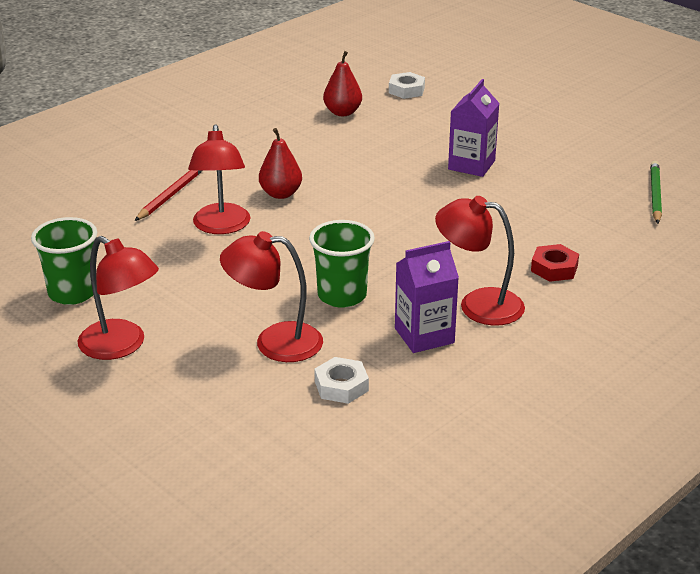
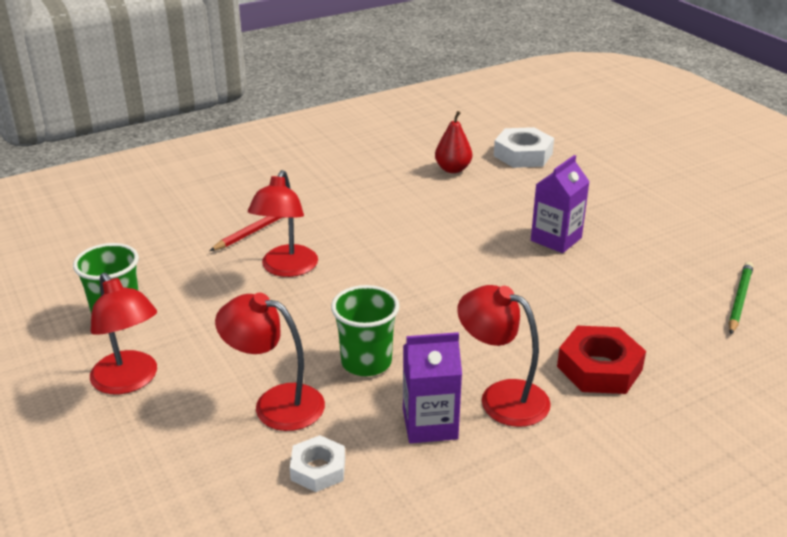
camera: 15 degrees right, 0 degrees up
(280, 194) = (357, 243): red pear -> none
(406, 90) = (523, 155): white nut -> white nut, size x1.60
(554, 268) = (599, 368): red nut -> red nut, size x1.60

